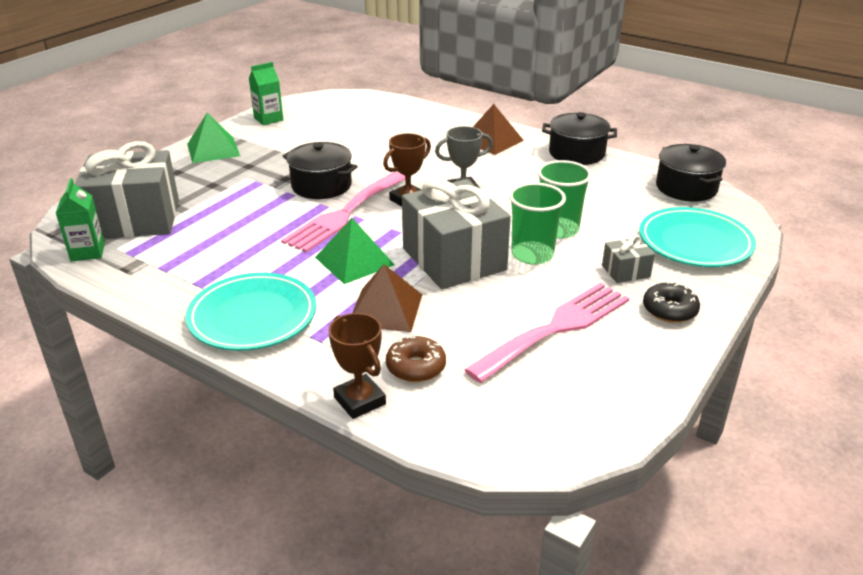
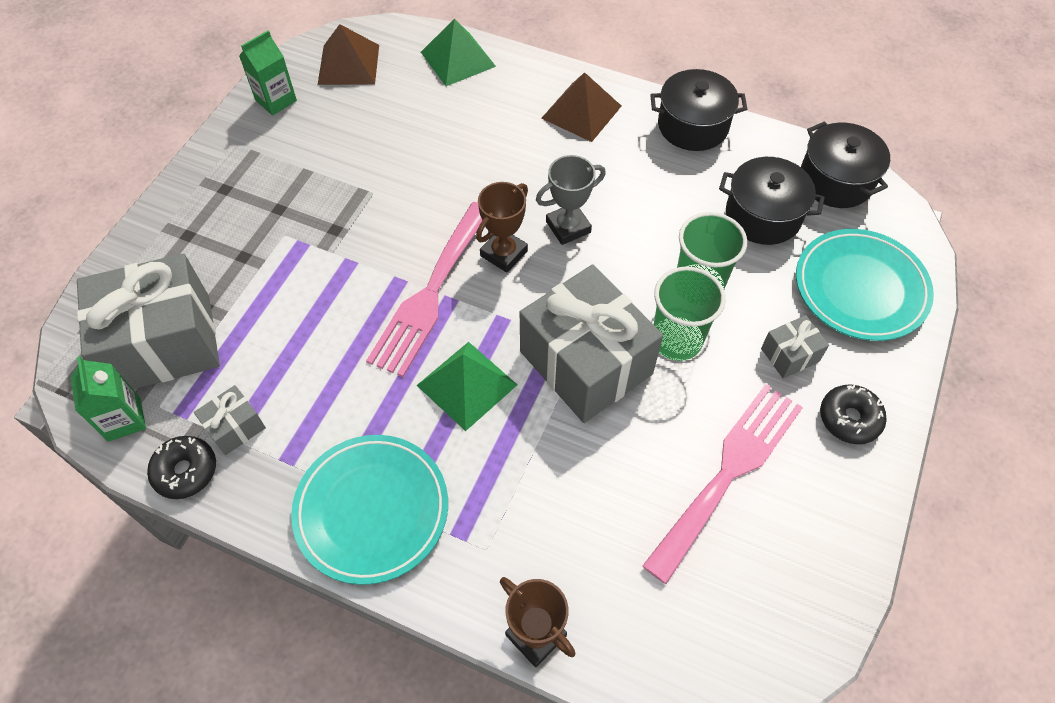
camera: 10 degrees left, 25 degrees up
(119, 282) = (185, 471): none -> black donut
(167, 264) = (235, 427): none -> grey gift
(213, 150) = (221, 180): green pyramid -> green pyramid (458, 59)
(321, 186) = (386, 238): black pot -> black pot (763, 215)
(385, 309) = (526, 470): brown pyramid -> brown pyramid (348, 64)
(416, 367) = (585, 567): brown donut -> none

